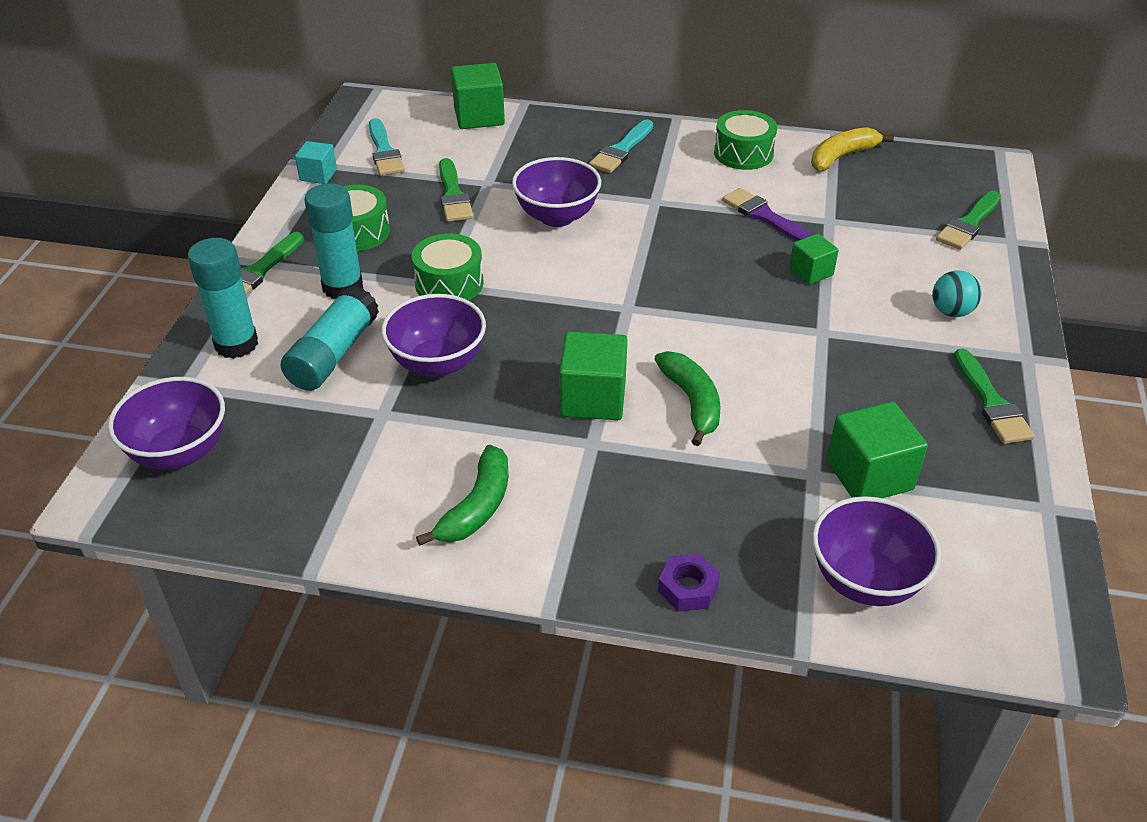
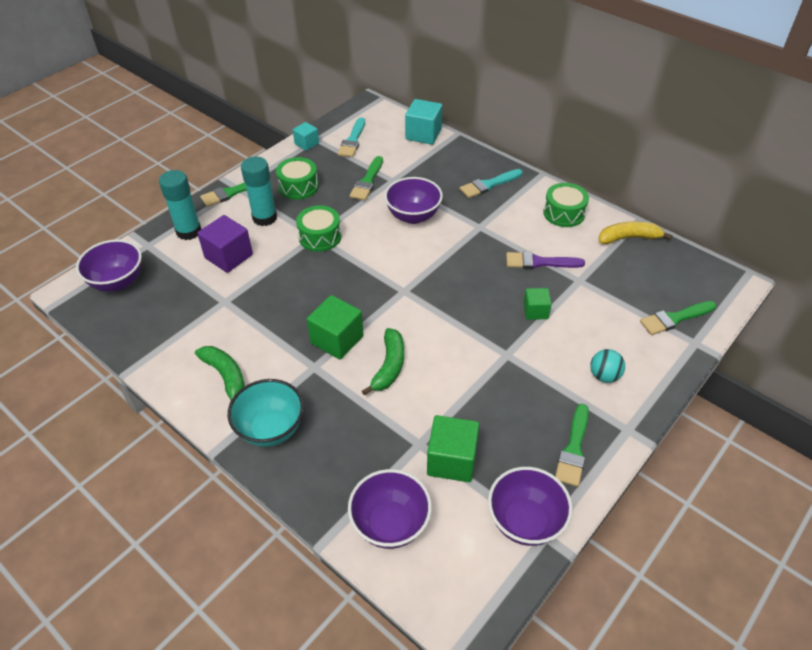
camera: 30 degrees right, 5 degrees up
(333, 354) = (229, 256): turquoise glue stick -> purple cube
(437, 363) = (275, 283): purple bowl -> purple bowl (525, 521)
(477, 507) = (226, 377): green banana -> green banana turned 90 degrees counterclockwise
(479, 116) = (423, 134): green cube -> turquoise cube
(604, 543) = (271, 429): none -> turquoise bowl
(688, 588) = (290, 477): purple nut -> none
(765, 217) = (539, 262): purple brush -> purple brush turned 75 degrees counterclockwise

